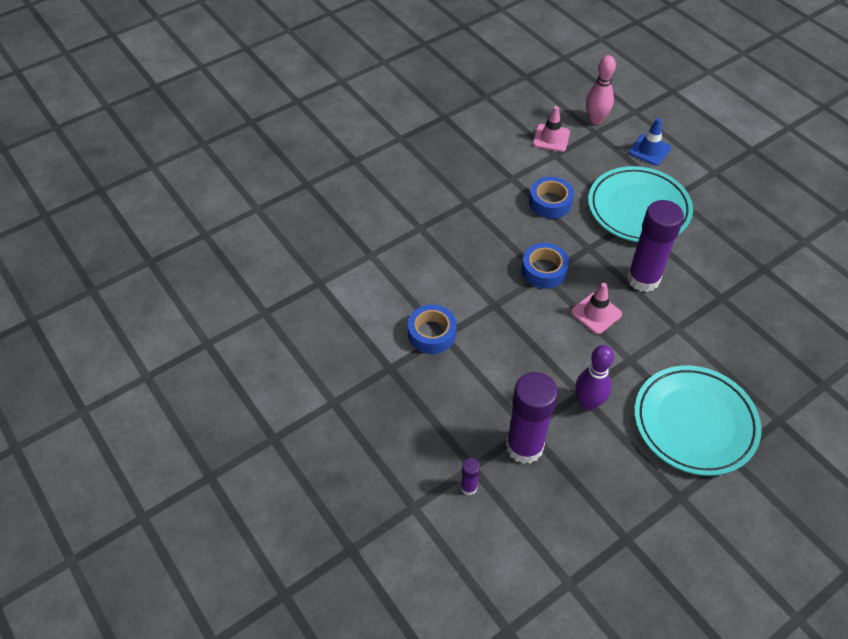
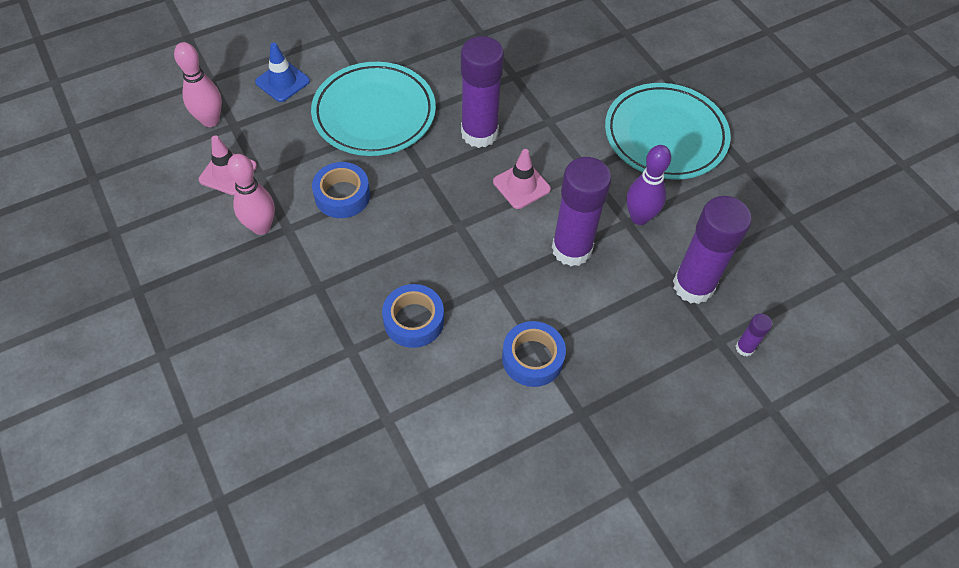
camera: 85 degrees left, 5 degrees up
(509, 164) = (261, 227): none -> pink bowling pin
(540, 353) = (571, 249): none -> purple glue stick
(544, 270) = (451, 222): blue tape -> blue tape (414, 320)

